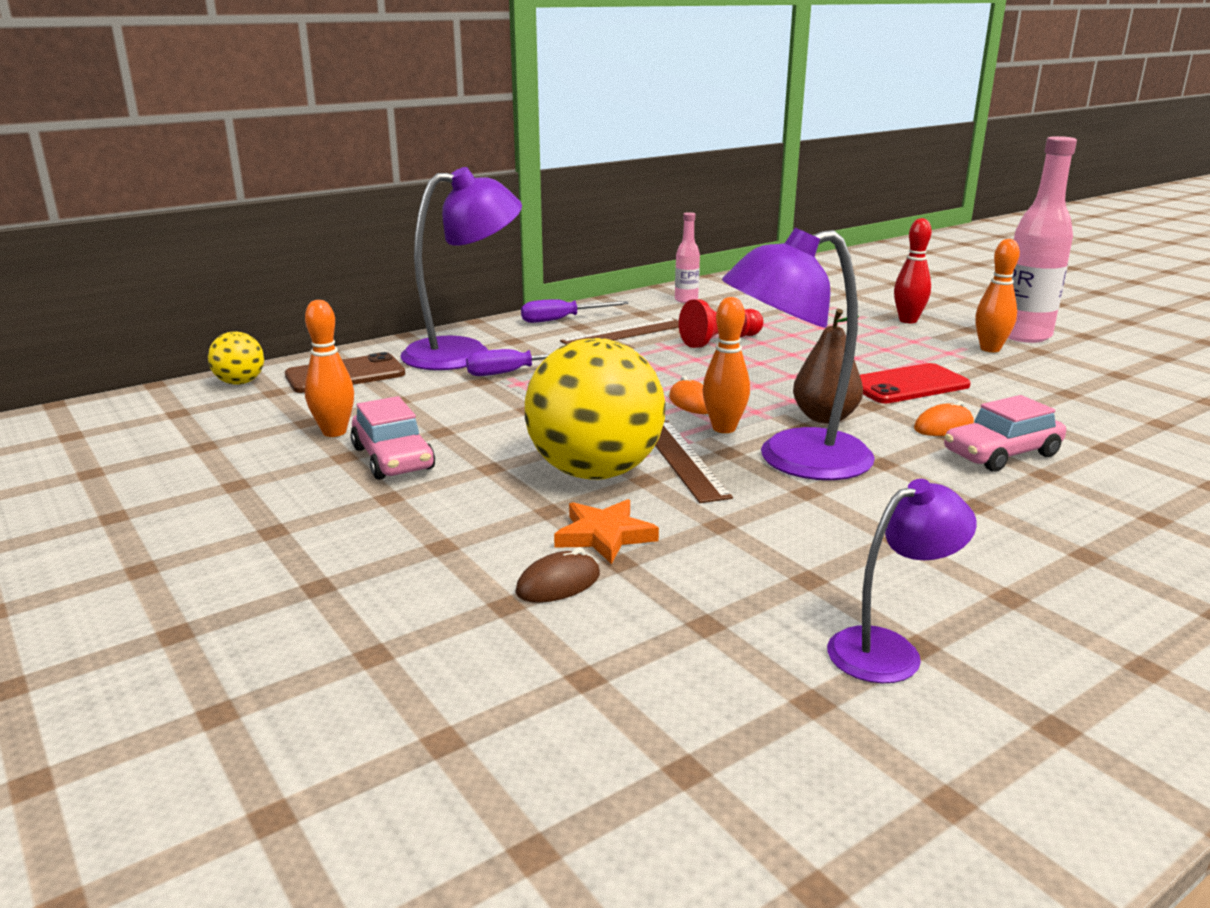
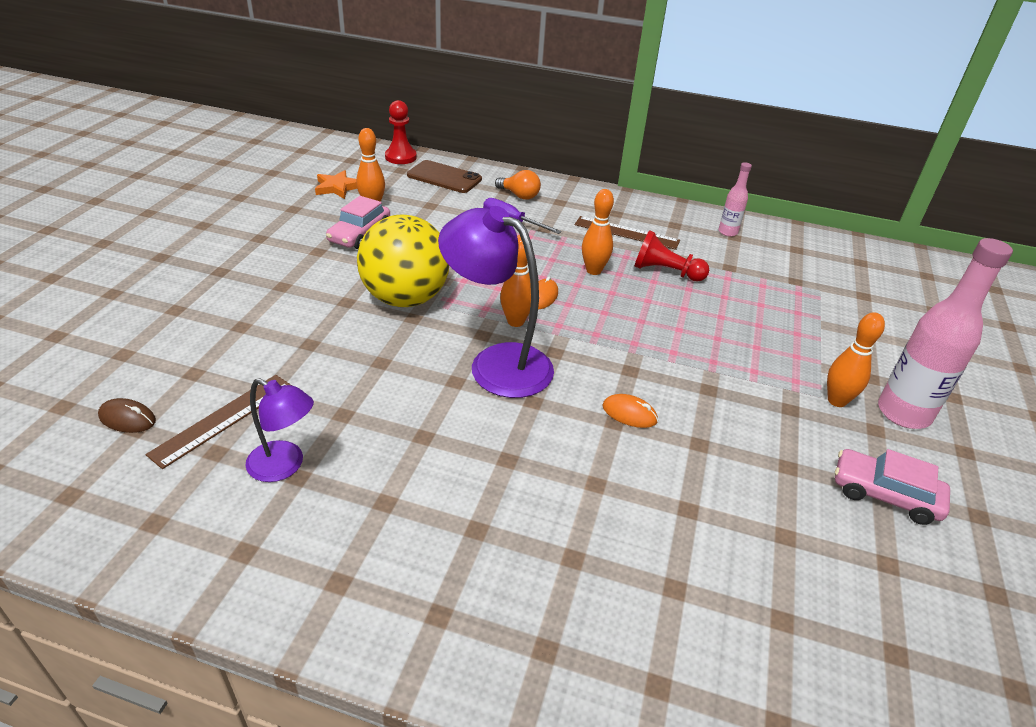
camera: 50 degrees right, 15 degrees up
(240, 382) = (400, 157): yellow ball -> red pawn
(464, 353) = (519, 195): purple lamp -> orange light bulb
(558, 583) = (272, 333): brown mouse -> brown mouse (127, 419)
(562, 319) = (618, 203): purple screwdriver -> none
(604, 535) = (333, 329): orange star -> orange star (337, 187)
(674, 367) = (593, 270): none -> orange bowling pin
(682, 459) = (453, 321): brown ruler -> brown ruler (223, 419)
(824, 418) = (581, 356): brown pear -> none
(908, 320) = (842, 341): red bowling pin -> none
(908, 385) = (692, 377): red phone -> none
(1001, 454) = (609, 454): pink car -> pink car (884, 495)

